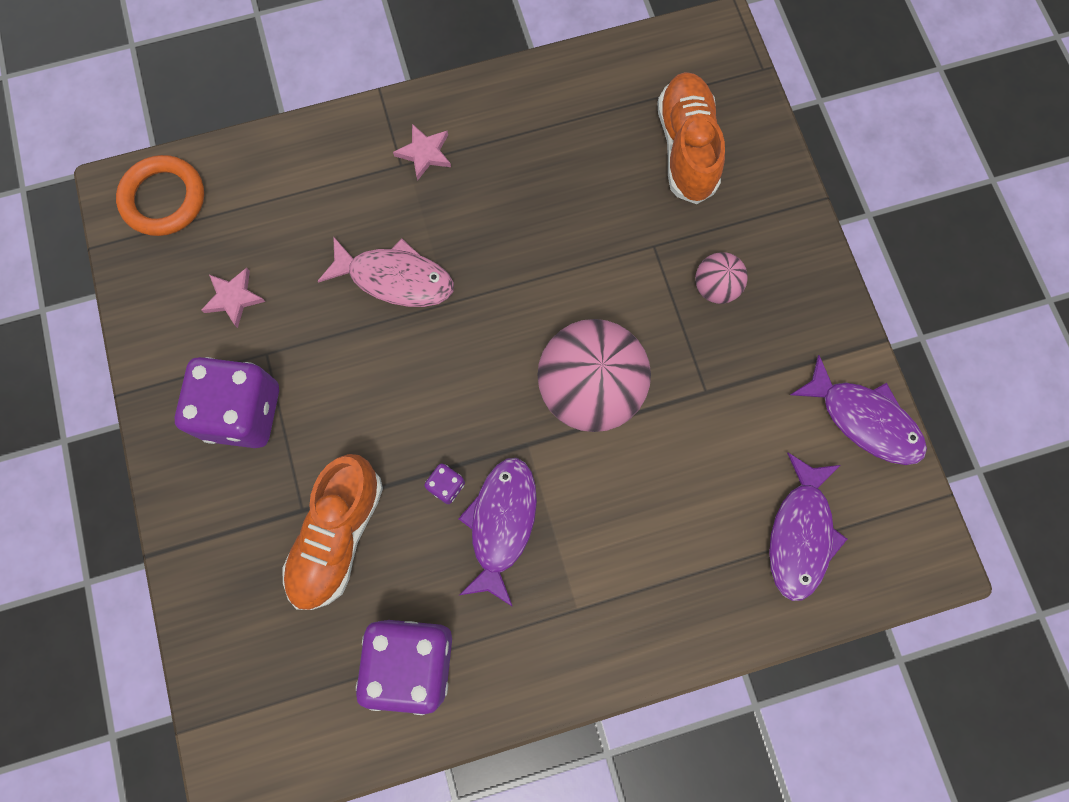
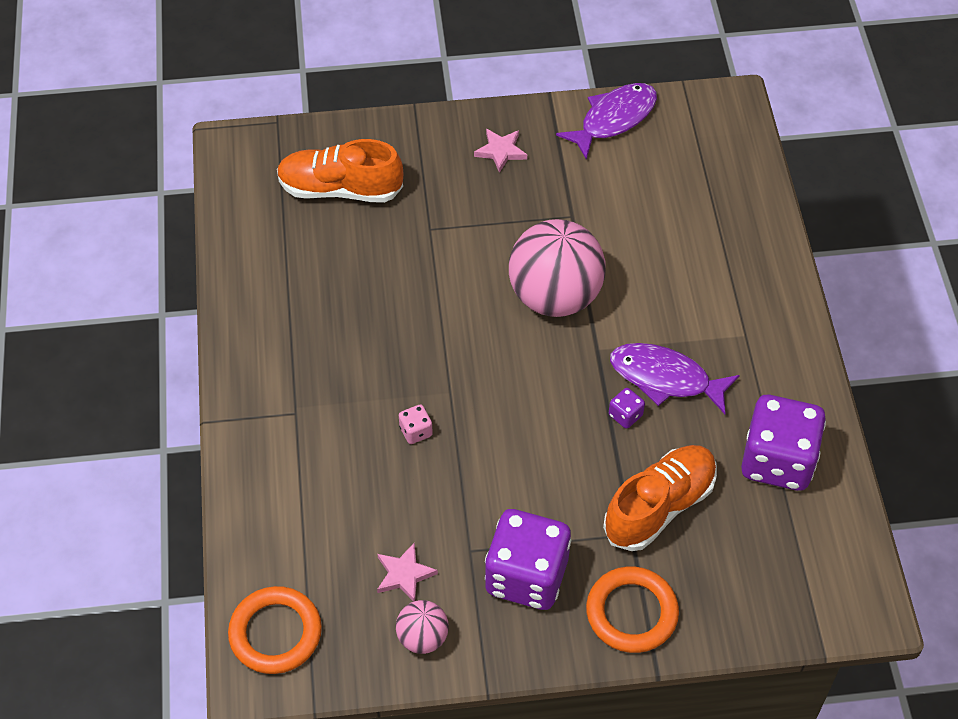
camera: 80 degrees left, 20 degrees down
(211, 521) = (631, 612): none -> orange ring
(338, 536) = (659, 506): orange shoe -> orange shoe turned 75 degrees counterclockwise
(395, 278) = (416, 431): pink fish -> pink dice
(425, 153) = (288, 391): pink star -> pink star (501, 151)
(715, 287) = (479, 192): pink ball -> pink ball (422, 637)
(800, 534) = (701, 177): purple fish -> none

